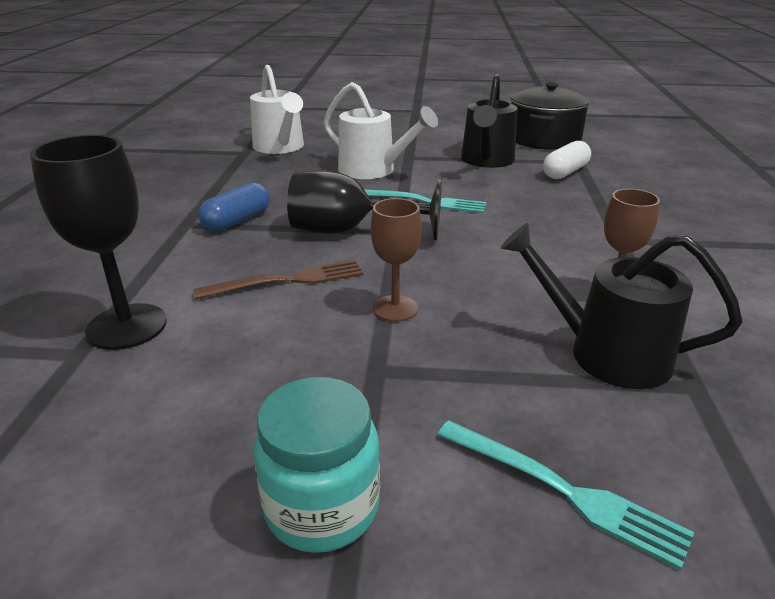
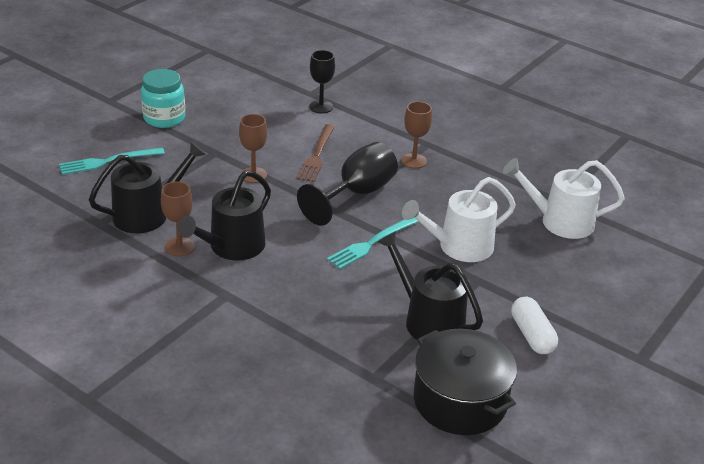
camera: 120 degrees right, 5 degrees up
(127, 326) = (321, 107): black goblet -> black goblet, size x0.62
(237, 221) = (414, 161): blue capsule -> brown goblet
(552, 264) = (232, 247): none -> black watering can
(565, 172) = (358, 351): white capsule -> white capsule (532, 335)

